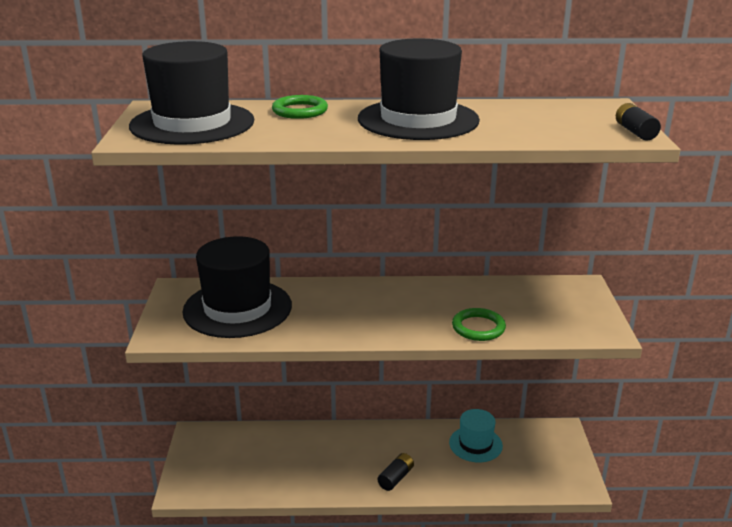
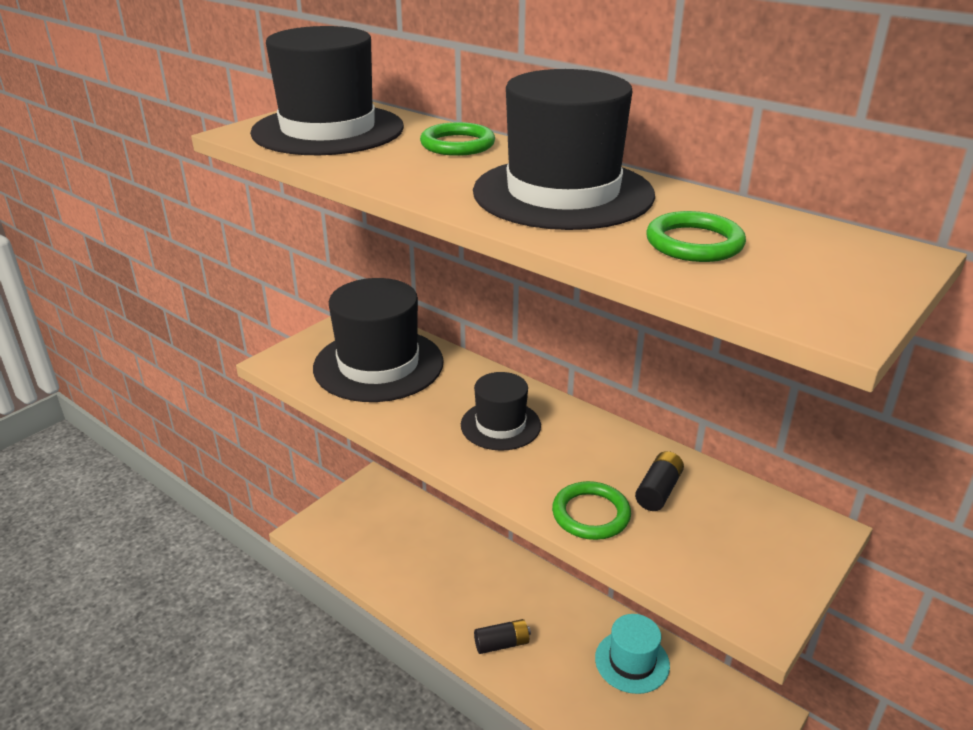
camera: 40 degrees right, 5 degrees up
(368, 308) = (500, 425): none -> black hat
(526, 124) = (694, 243): none -> green ring
(635, 132) = (849, 312): black battery -> black battery (658, 491)

